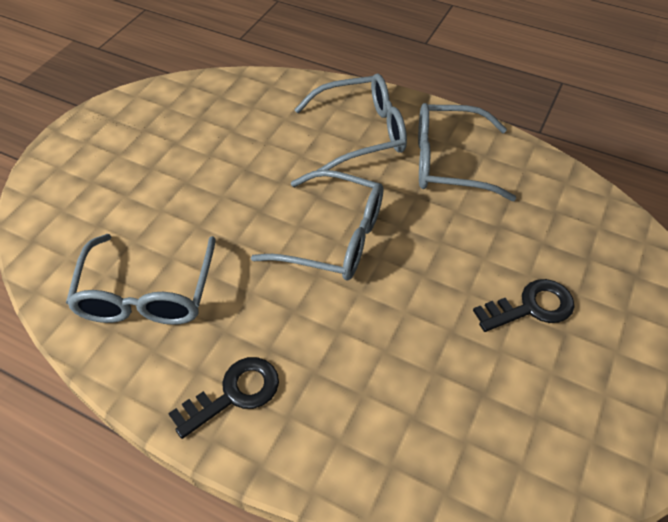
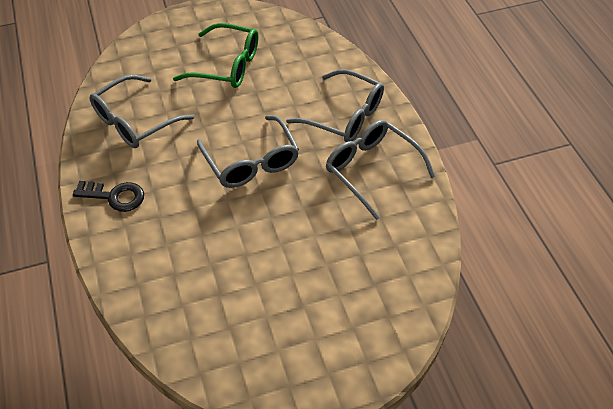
camera: 45 degrees right, 0 degrees up
(180, 164) = (227, 65): none -> green glasses
(531, 307) = (302, 279): black key -> none

